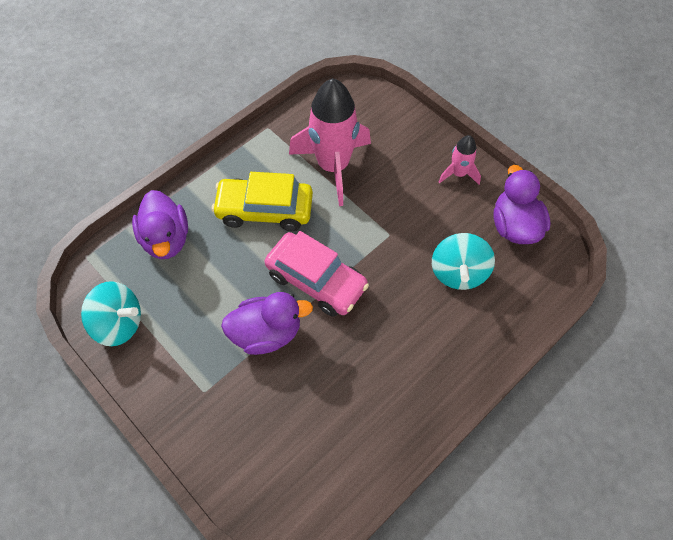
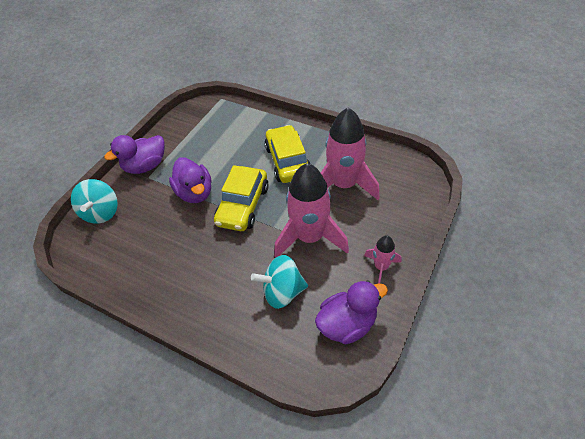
camera: 75 degrees right, 10 degrees down
(119, 323) = (182, 127): turquoise spinning top -> turquoise spinning top (101, 212)
(166, 239) = (246, 125): purple duck -> purple duck (145, 166)
(316, 280) = (243, 205): pink car -> yellow car
(395, 224) = (310, 237): none -> pink rocket

